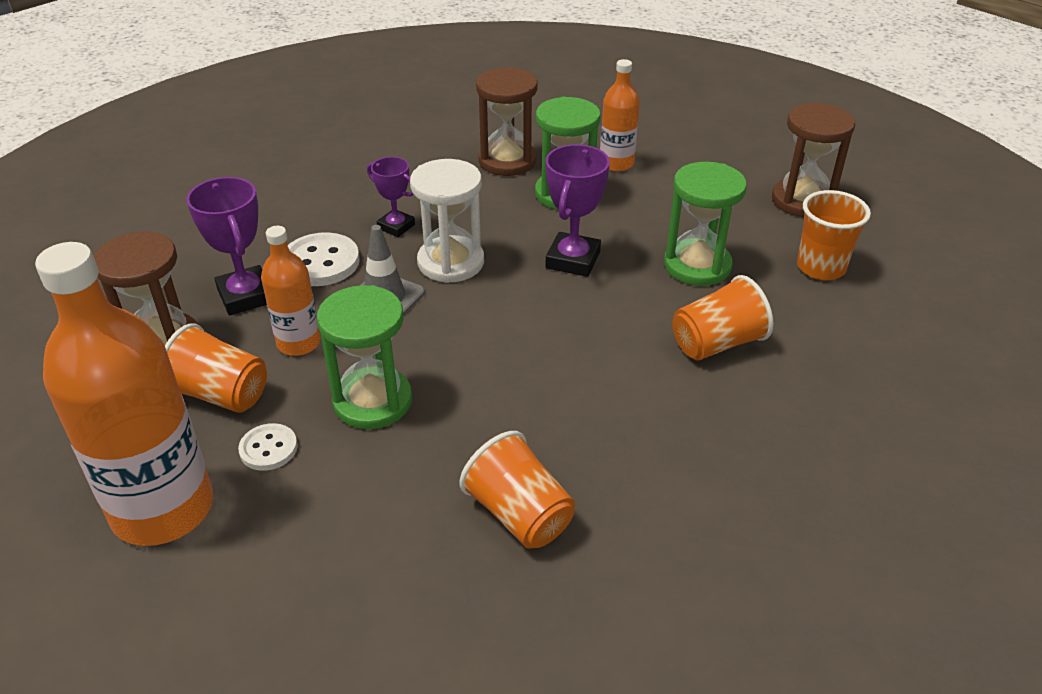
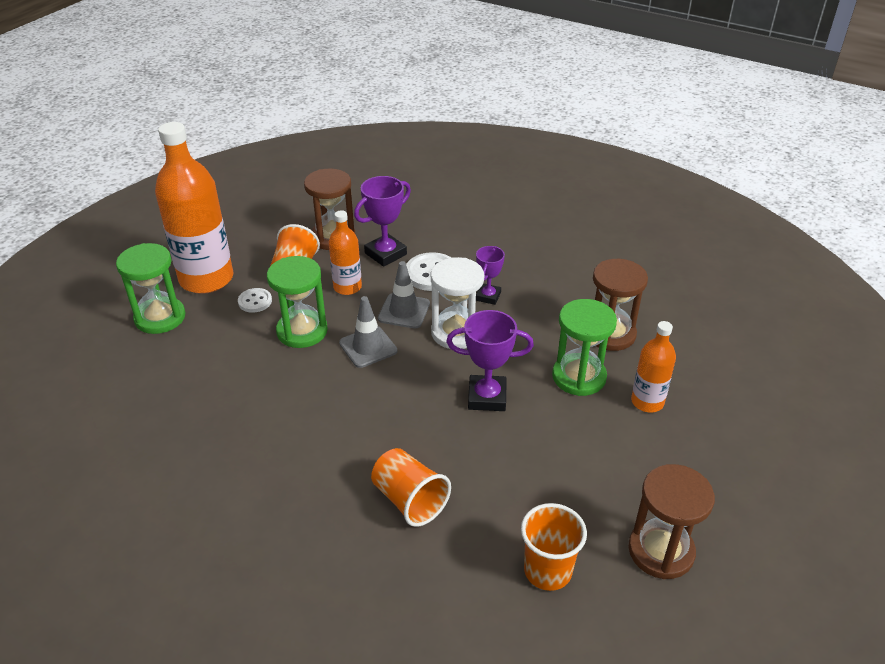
camera: 75 degrees right, 0 degrees up
(440, 340) = (368, 347): none -> grey traffic cone
(519, 515) = (215, 416): orange cup -> none
(697, 266) = (512, 477): green hourglass -> green hourglass (160, 317)

